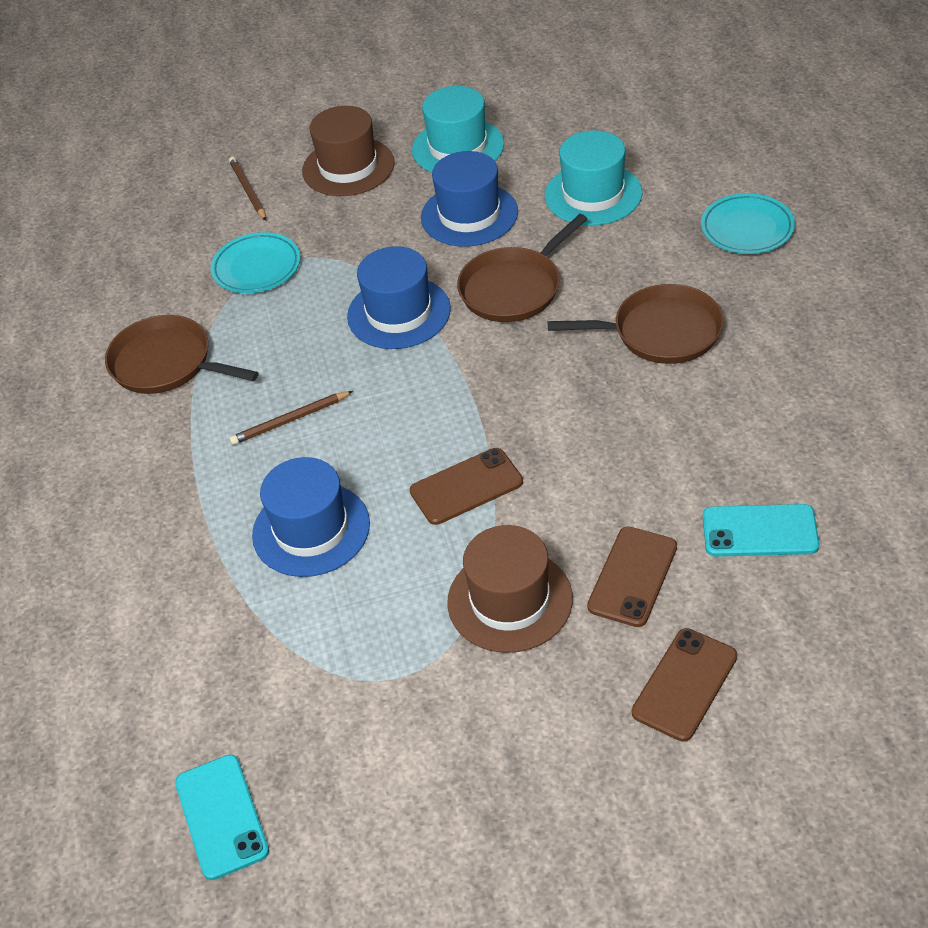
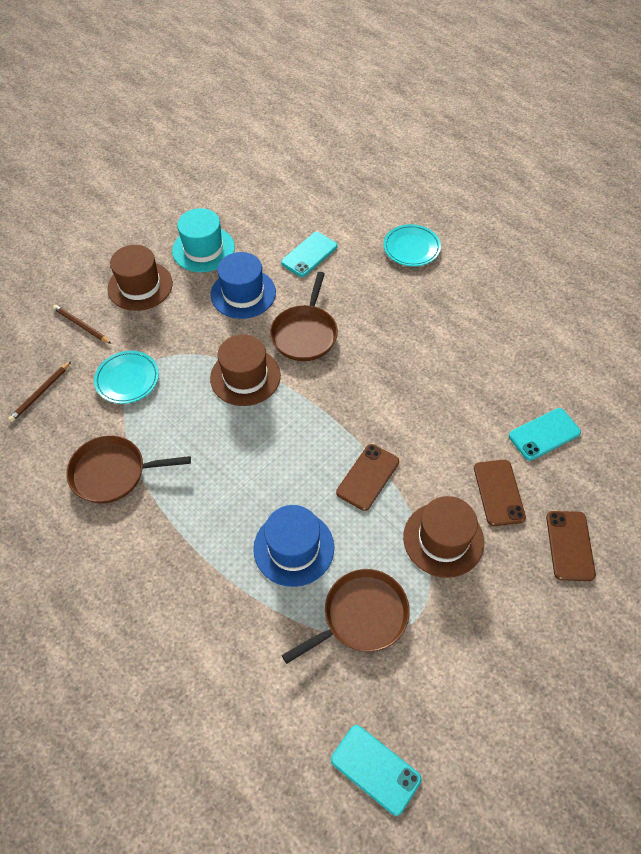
camera: 35 degrees left, 10 degrees up
(290, 420) = (227, 479): brown pencil -> brown pencil (41, 393)
(399, 313) = (245, 377): blue hat -> brown hat
(593, 194) = (309, 255): turquoise hat -> turquoise phone
(661, 332) = (409, 331): brown pan -> brown pan (361, 616)

